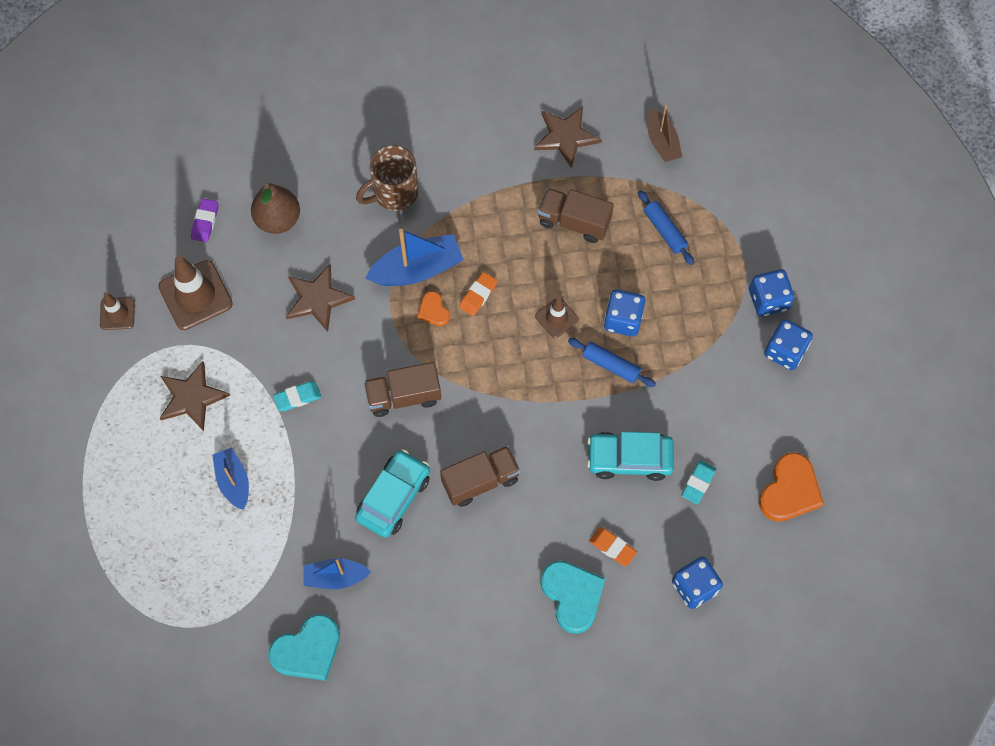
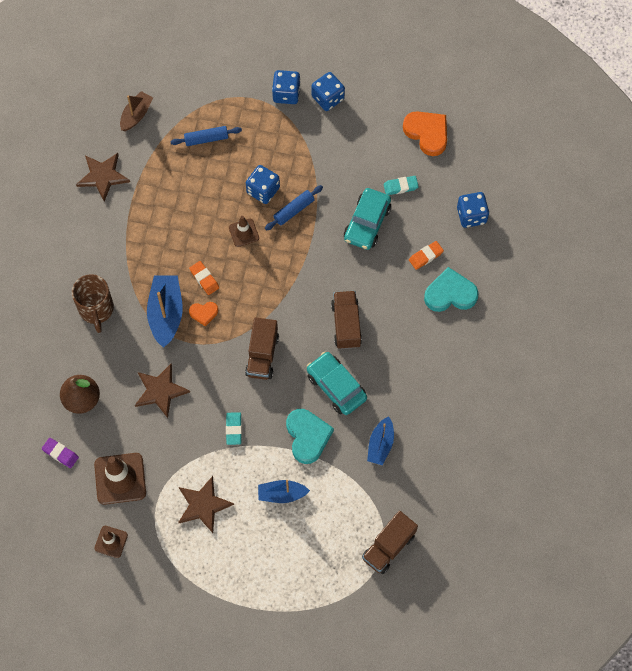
camera: 70 degrees left, 0 degrees up
(307, 650) = (427, 480): turquoise heart -> turquoise heart (307, 436)
(574, 222) = (174, 195): brown truck -> brown truck (388, 547)
(662, 142) = (136, 115): brown boat -> brown boat turned 60 degrees counterclockwise
(698, 483) = (400, 187): turquoise eraser -> turquoise eraser turned 60 degrees counterclockwise

